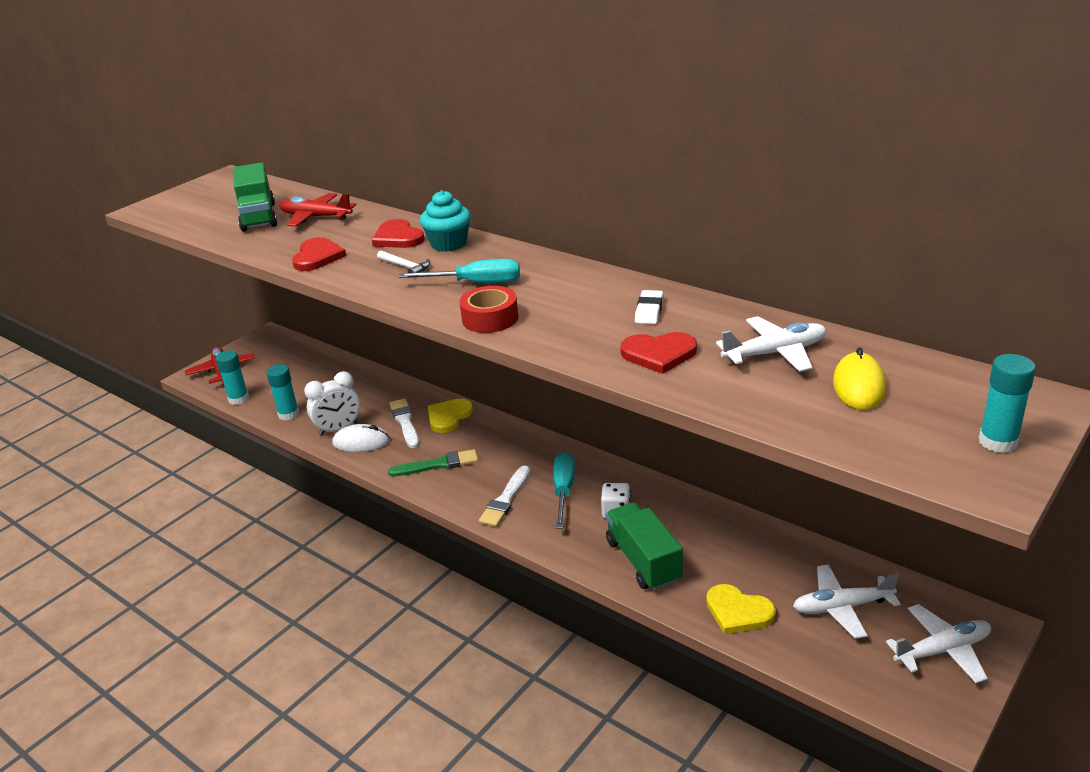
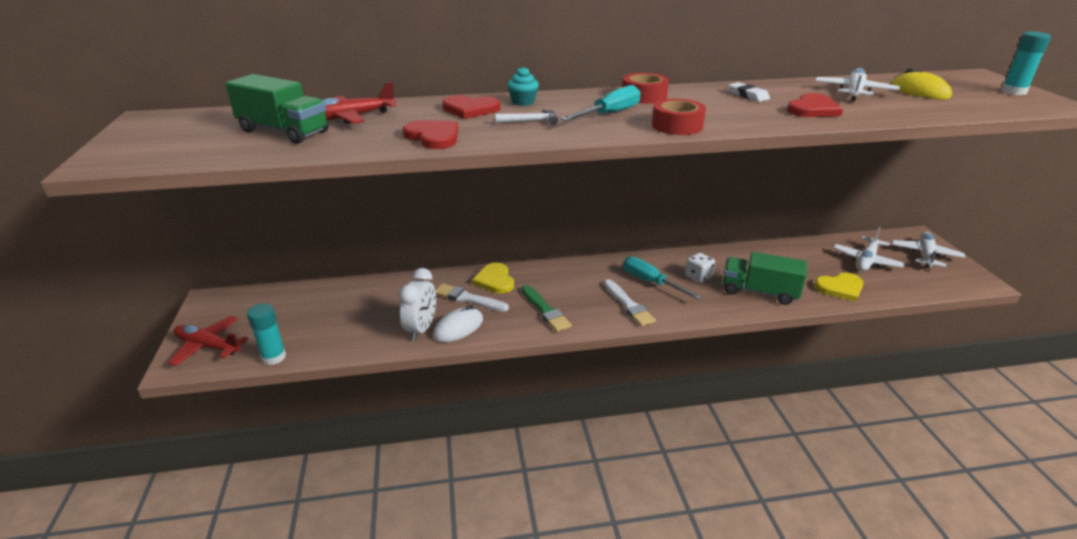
camera: 50 degrees left, 0 degrees up
(288, 414) = (352, 342): turquoise glue stick -> none
(438, 465) = (545, 310): green brush -> green brush turned 120 degrees clockwise
(448, 244) = (523, 102): turquoise cupcake -> turquoise cupcake, size x0.66
(554, 274) = (644, 96): none -> red tape

